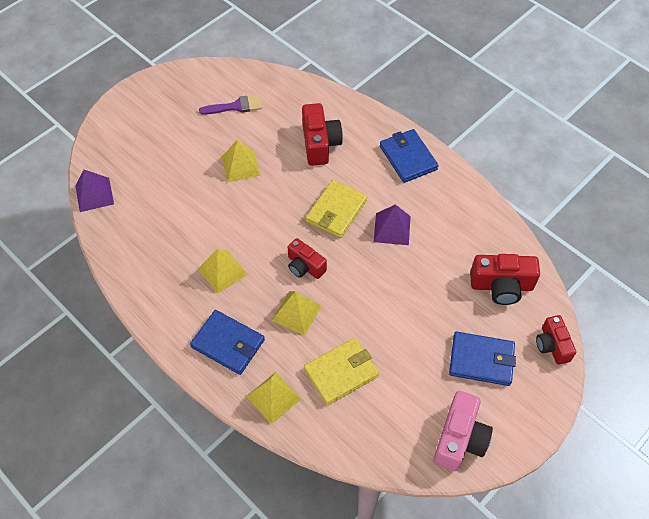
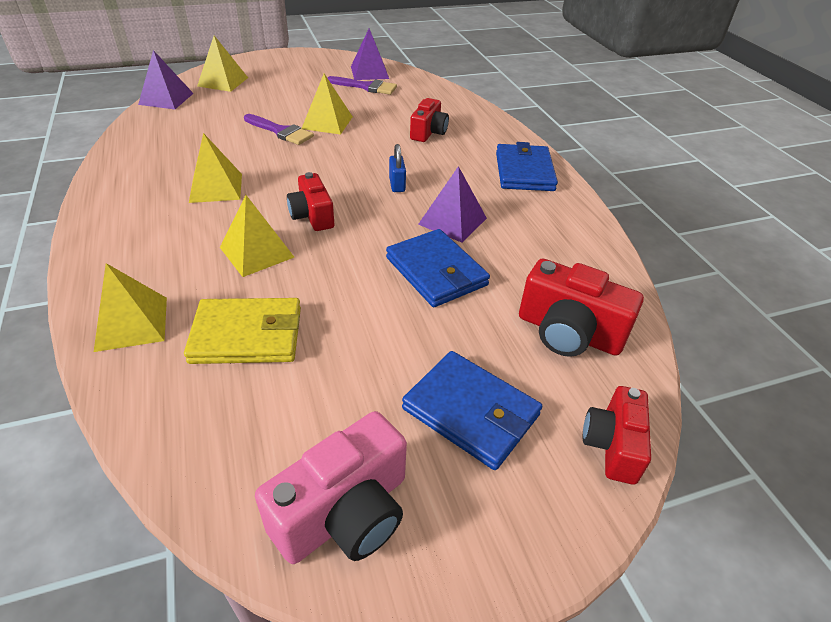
camera: 25 degrees right, 15 degrees down
(118, 151) = (223, 81): none -> yellow pyramid
(216, 192) = (281, 131): none -> purple brush
(224, 85) = (369, 72): none -> purple pyramid
(228, 344) = (145, 248): blue wallet -> blue wallet (436, 271)
(320, 144) = (428, 132): red camera -> red camera, size x0.66
(336, 211) = (397, 185): yellow wallet -> blue padlock

